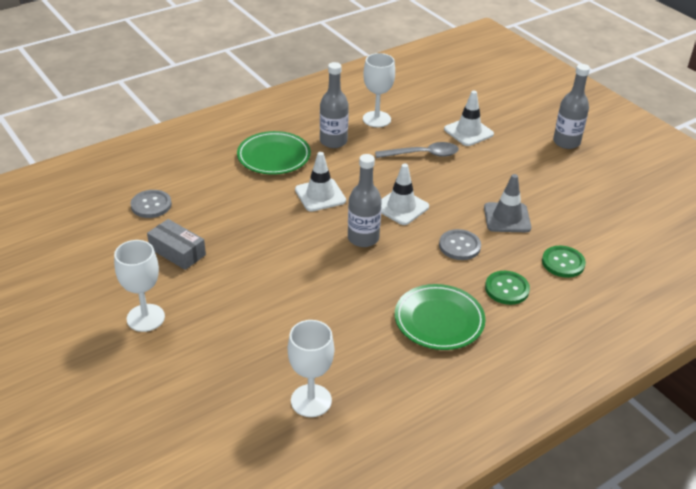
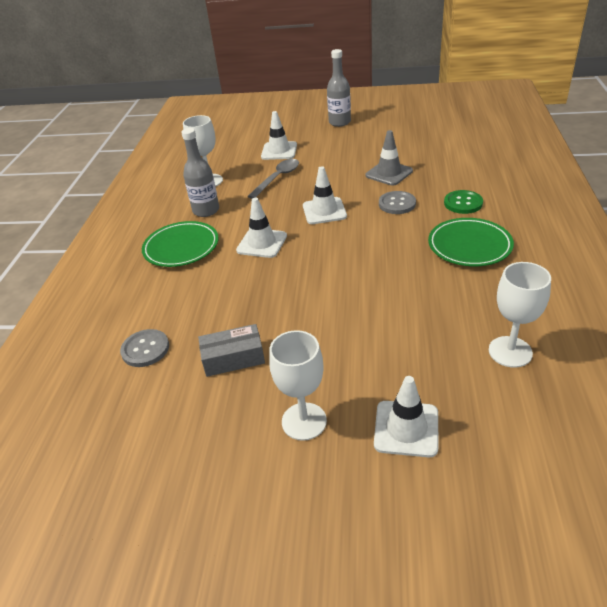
camera: 45 degrees left, 0 degrees up
(178, 373) = (406, 428): none -> white traffic cone
(363, 238) = (339, 243): grey bottle -> none
(563, 263) = (458, 171): green button -> none

